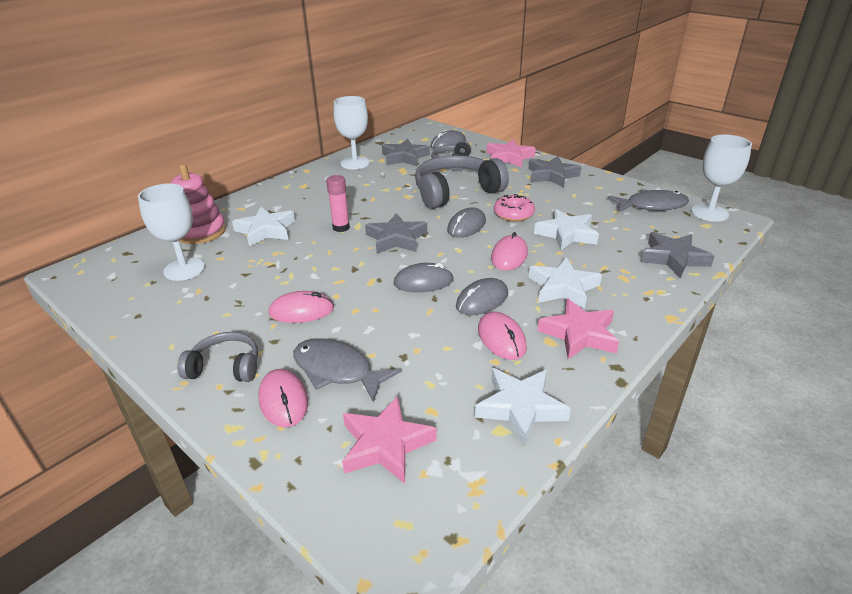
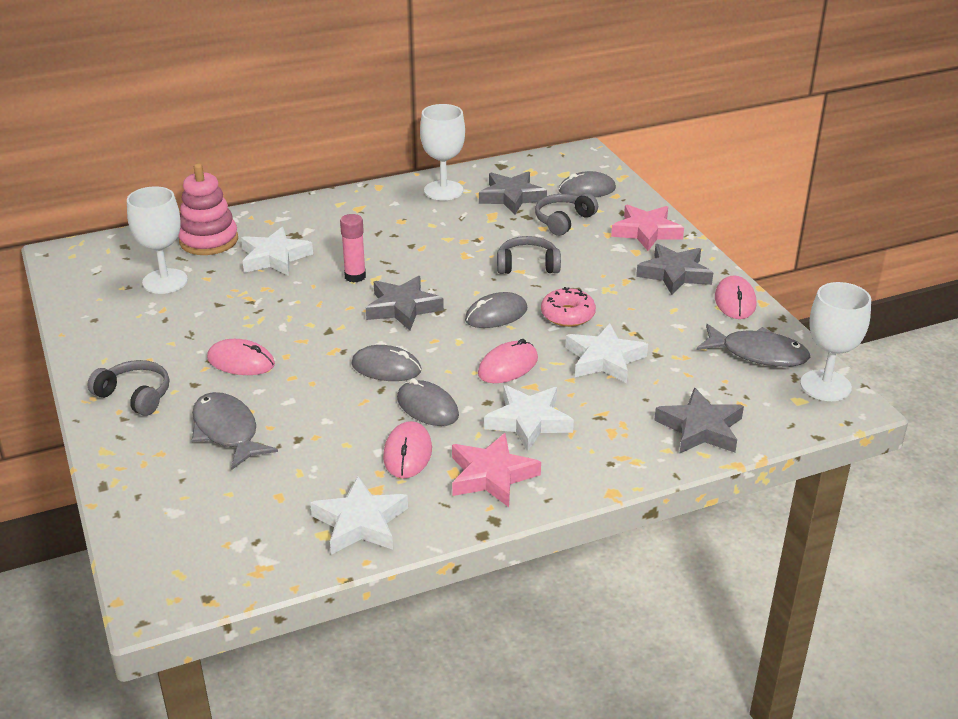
camera: 25 degrees right, 0 degrees up
(283, 400) = (161, 442): pink mouse -> pink mouse (735, 301)
(385, 444) = (215, 510): pink star -> none
(456, 192) = (527, 265): grey headphones -> grey headphones, size x0.55
(482, 300) = (427, 407): grey mouse -> grey mouse turned 60 degrees clockwise

